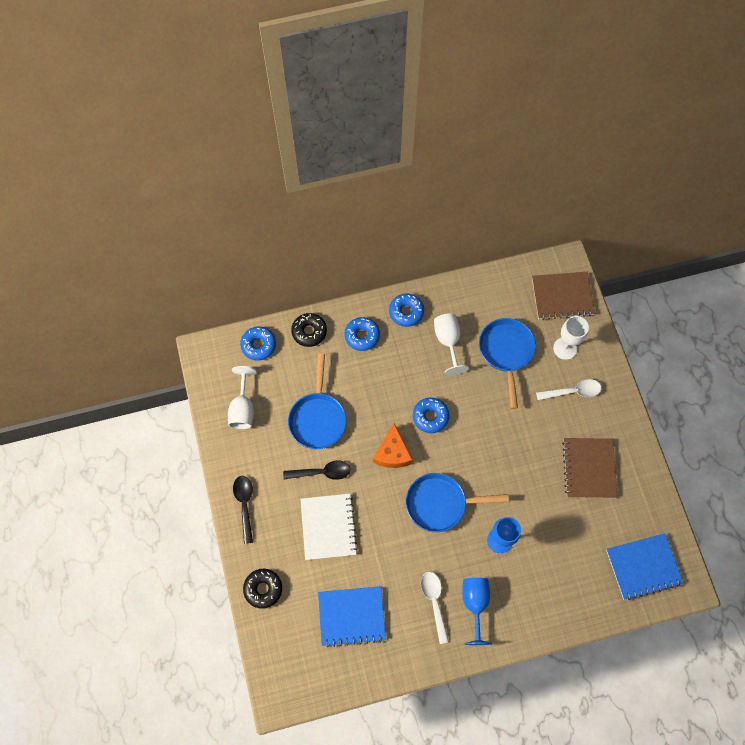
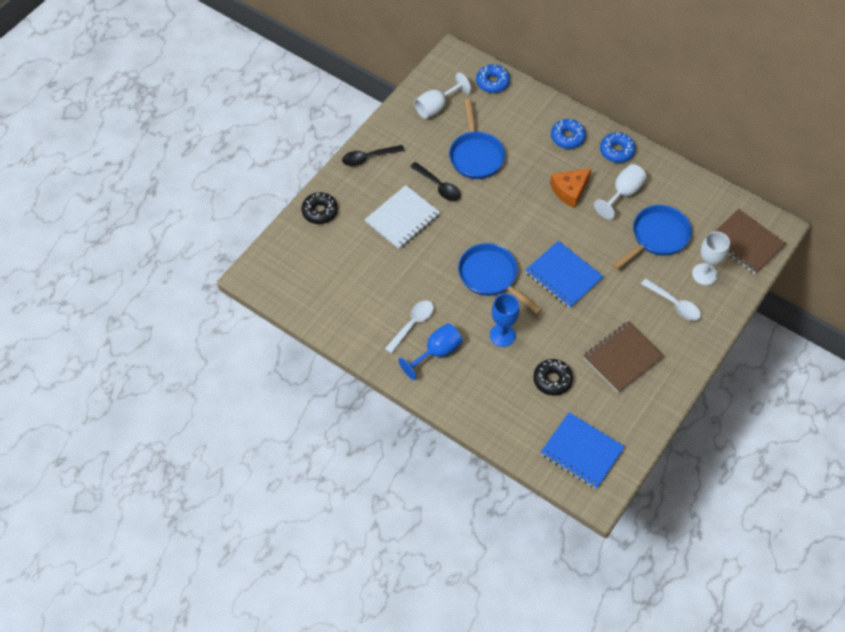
camera: 50 degrees right, 10 degrees down
(244, 505) = (368, 158): black spoon -> black spoon turned 150 degrees counterclockwise
(309, 332) = (535, 104): black donut -> black donut (552, 380)
(318, 418) = (476, 155): blue pan -> blue pan turned 60 degrees counterclockwise
(351, 616) = (352, 279): blue notebook -> blue notebook (563, 276)
(392, 453) = (498, 219): orange cheese -> orange cheese (570, 190)
(430, 417) = (551, 223): blue donut -> none

